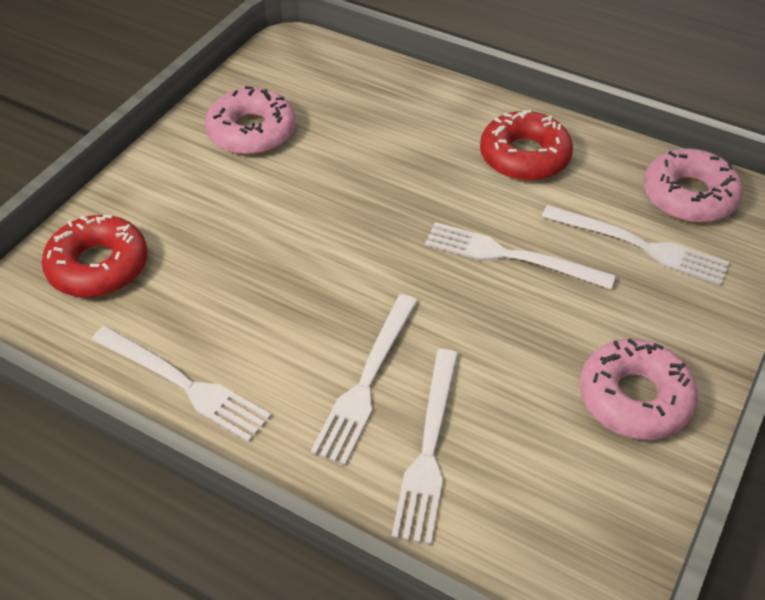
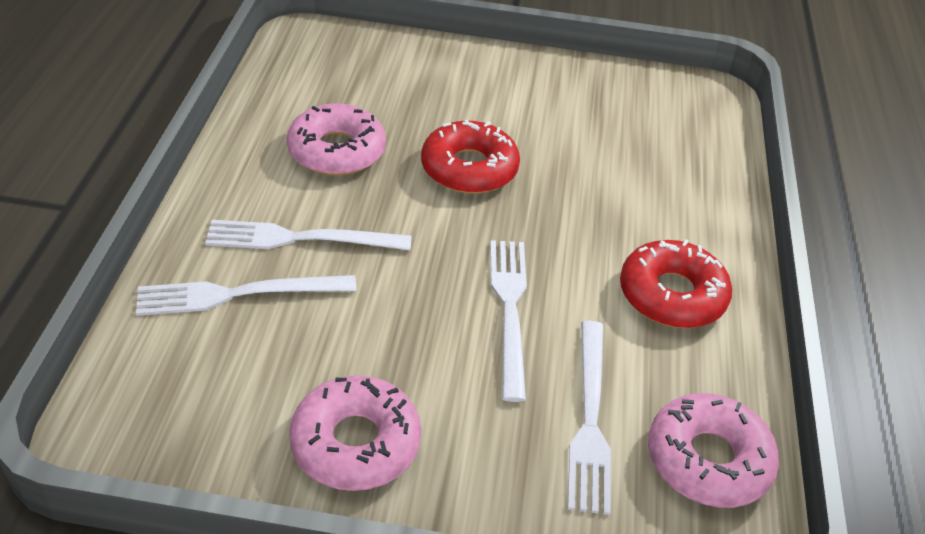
camera: 65 degrees right, 5 degrees down
(98, 266) = (360, 62): red donut -> red donut (469, 168)
(183, 384) = (258, 136): white fork -> none
(251, 132) = (570, 99): pink donut -> pink donut (336, 151)

